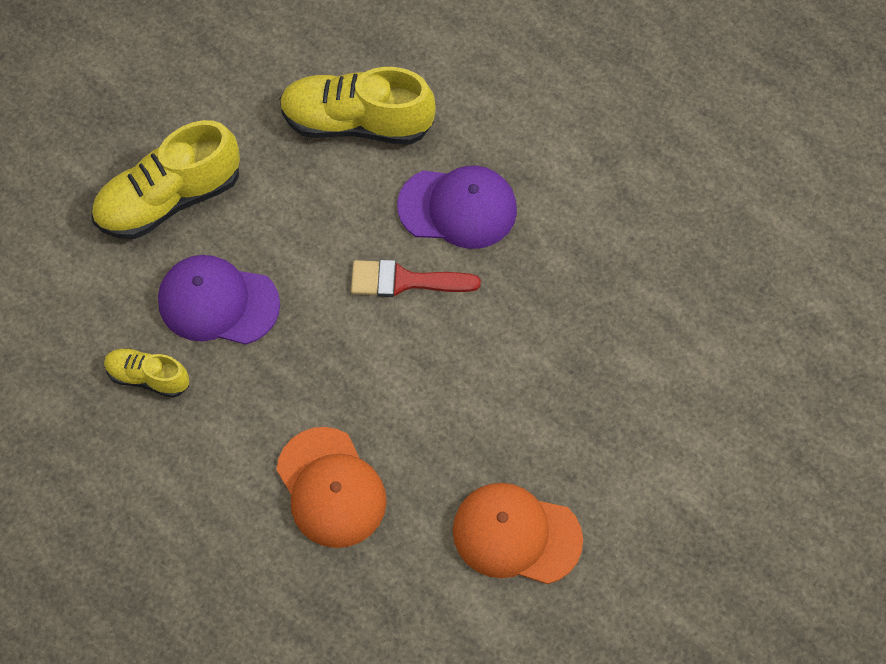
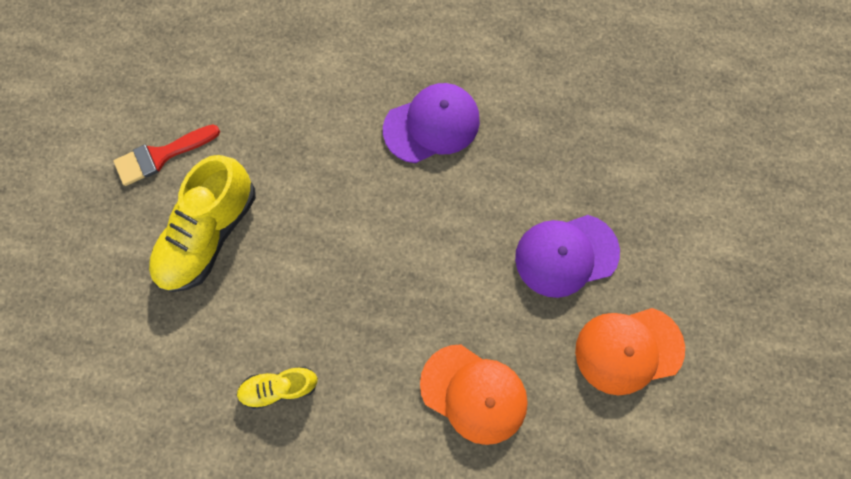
camera: 30 degrees left, 10 degrees up
(218, 302) = (298, 295): purple cap -> purple cap (566, 255)
(357, 122) = (318, 99): yellow shoe -> none
(405, 281) = (428, 201): red brush -> red brush (161, 155)

